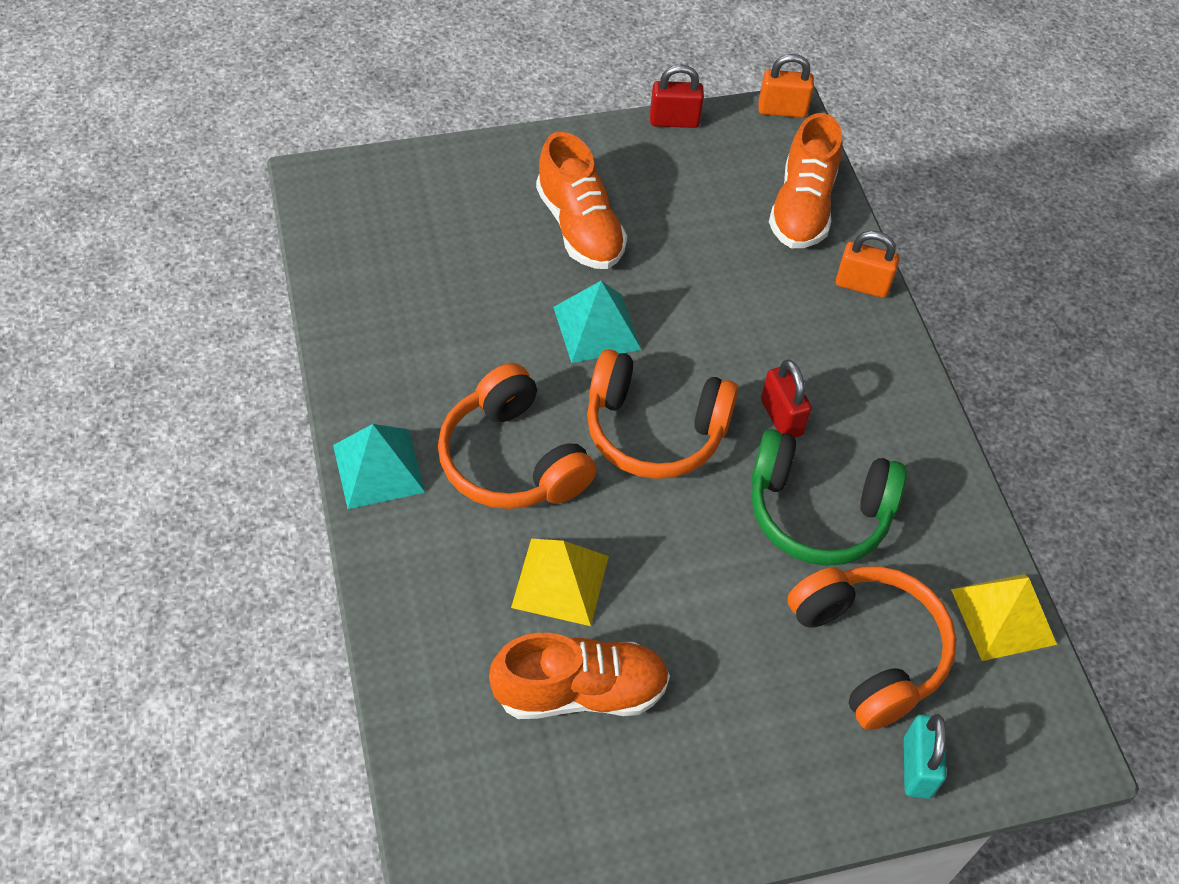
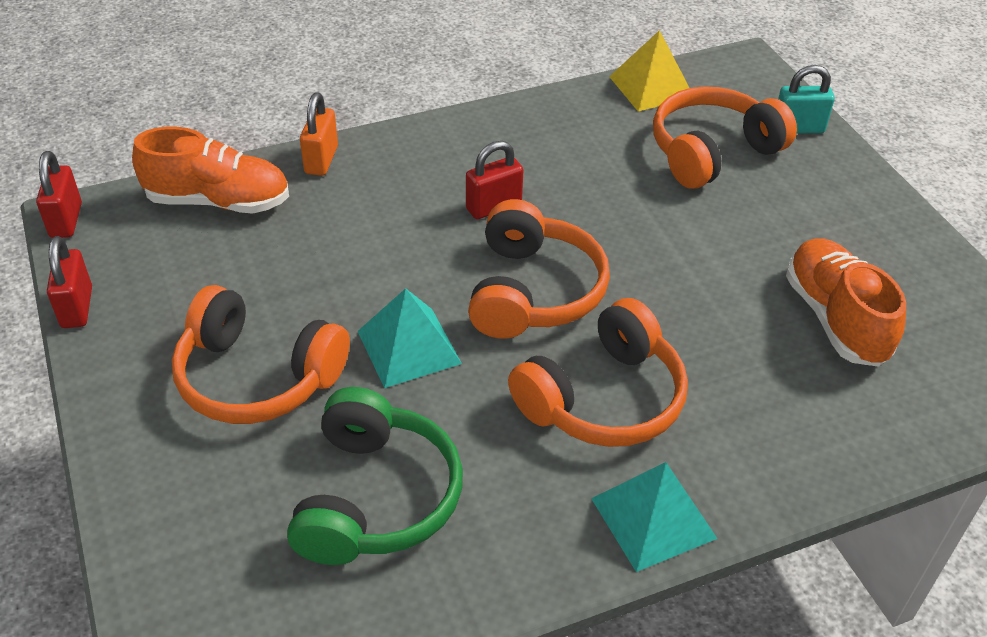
camera: 95 degrees left, 10 degrees down
(560, 581) = (731, 344): yellow pyramid -> none
(579, 227) = (257, 377): orange shoe -> orange headphones
(782, 110) = (66, 220): orange padlock -> red padlock
(817, 512) = (591, 182): green headphones -> green headphones (376, 497)

